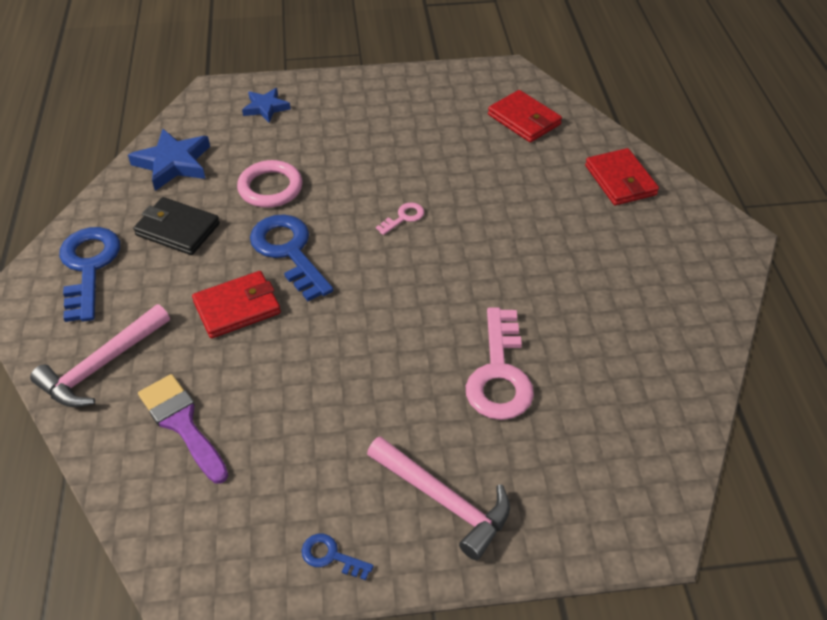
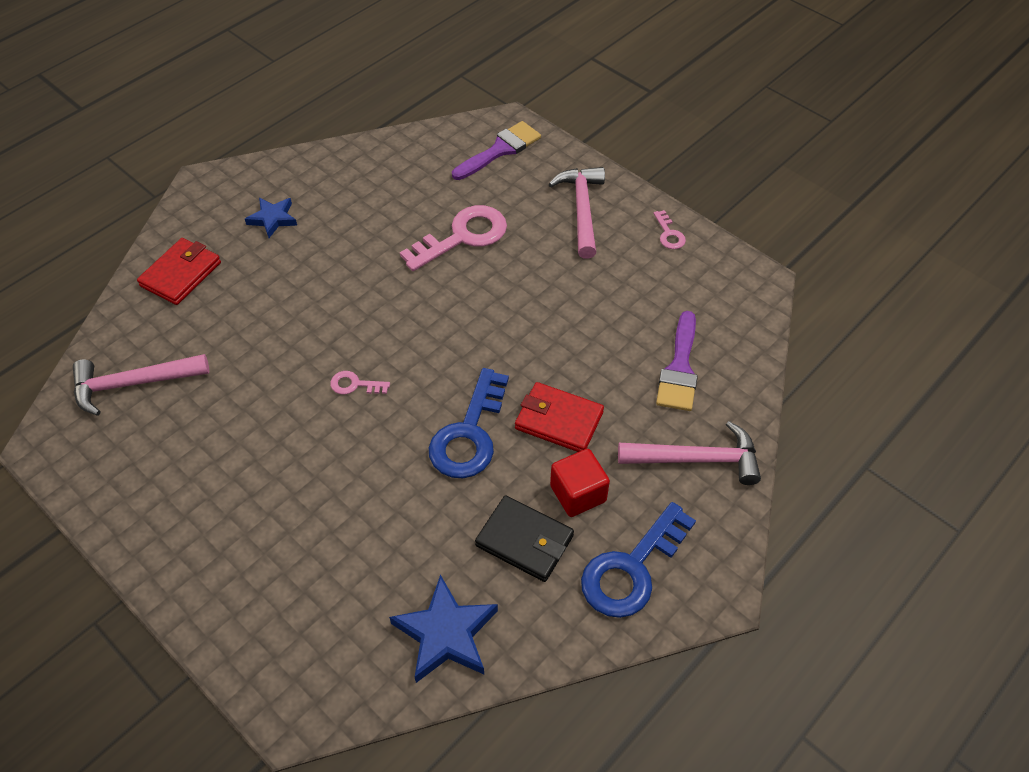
camera: 130 degrees left, 5 degrees up
(171, 277) = (578, 494): none -> red cube
(178, 229) = (524, 541): black wallet -> black wallet turned 45 degrees counterclockwise
(266, 108) = (282, 627): blue star -> blue star (273, 219)
(270, 188) = (405, 513): pink ring -> none
(330, 556) = (669, 234): blue key -> pink key
(524, 119) = (132, 384): red wallet -> pink hammer
(608, 492) = (500, 150): none -> purple brush

